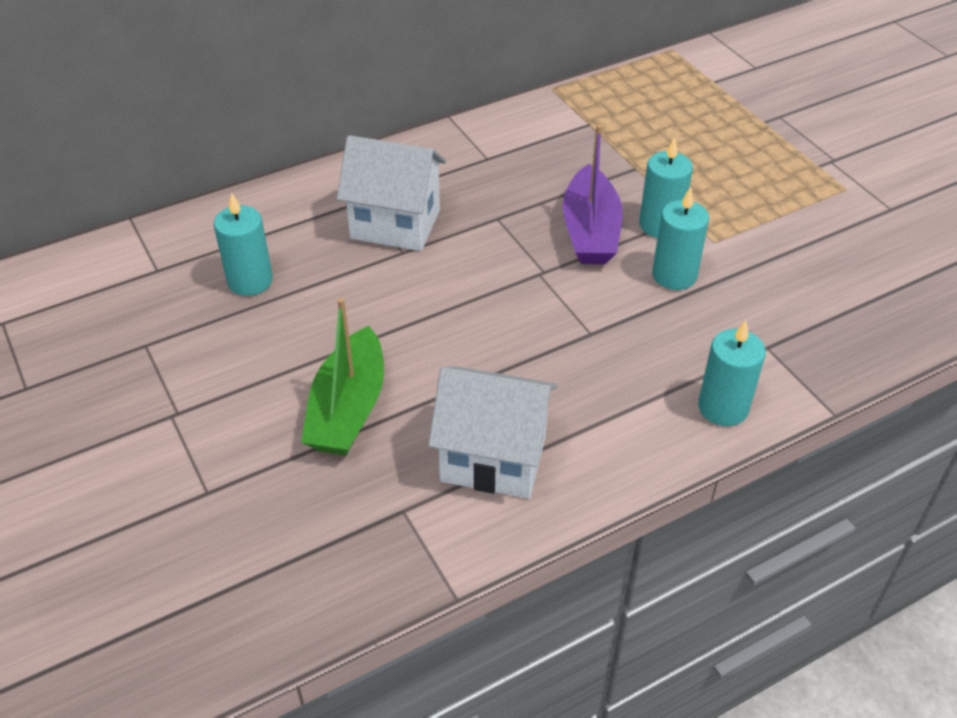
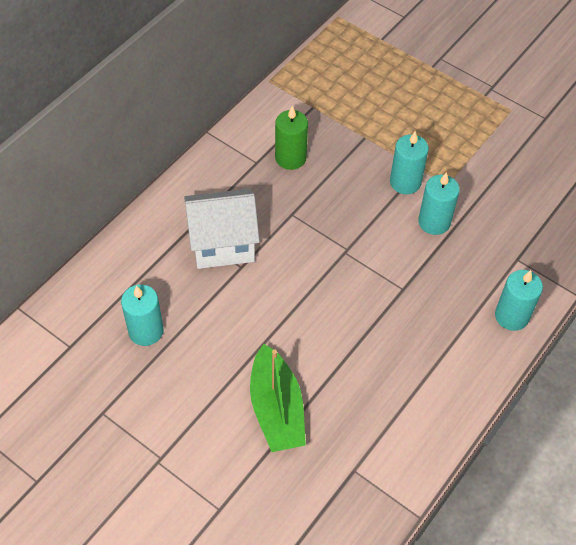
camera: 25 degrees left, 10 degrees up
(493, 458) = (390, 409): white house -> none
(530, 164) = (290, 158): none -> green candle
(590, 231) = (361, 203): purple boat -> none

